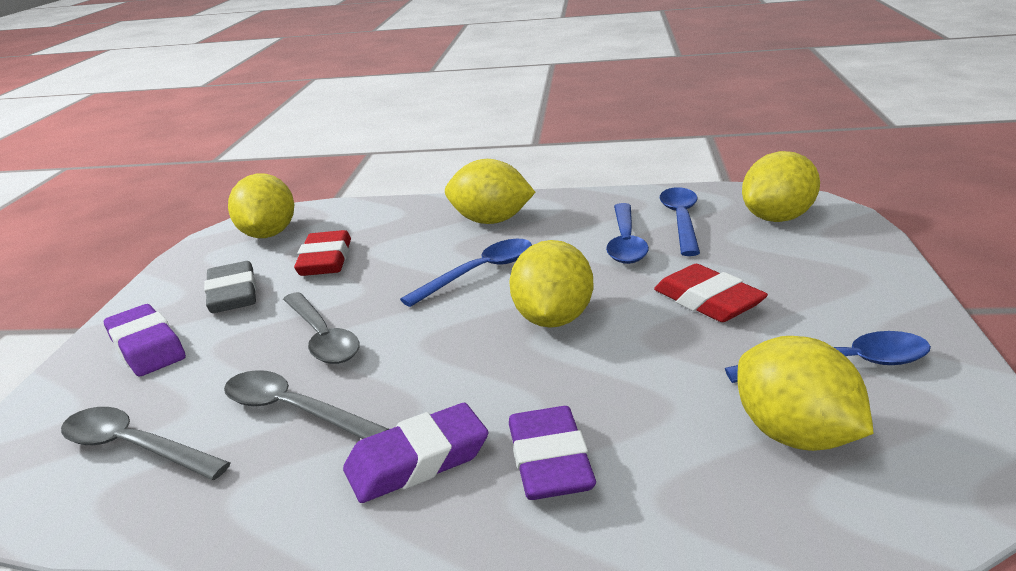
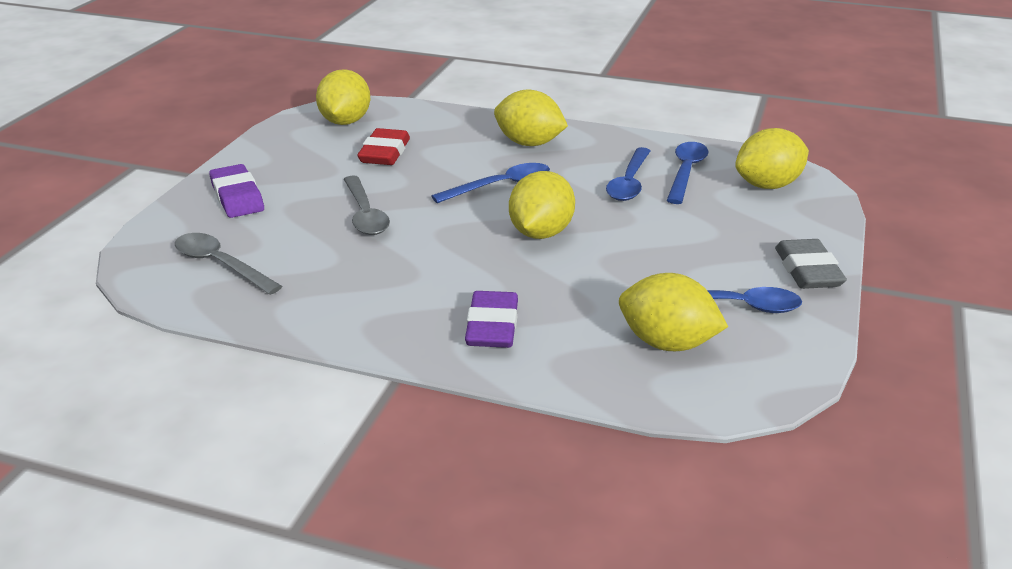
camera: 10 degrees right, 5 degrees up
(233, 294) = (307, 168): grey eraser -> grey eraser (808, 271)
(293, 410) = (331, 261): grey spoon -> none
(417, 461) = (405, 309): purple eraser -> none
(708, 301) = (665, 242): red eraser -> none
(796, 435) = (667, 343): yellow lemon -> yellow lemon turned 45 degrees counterclockwise

